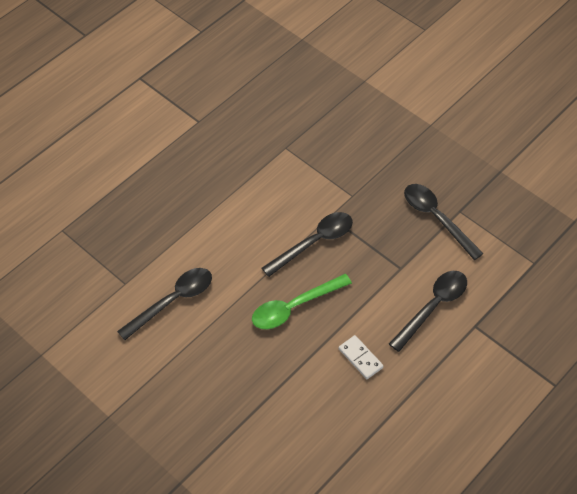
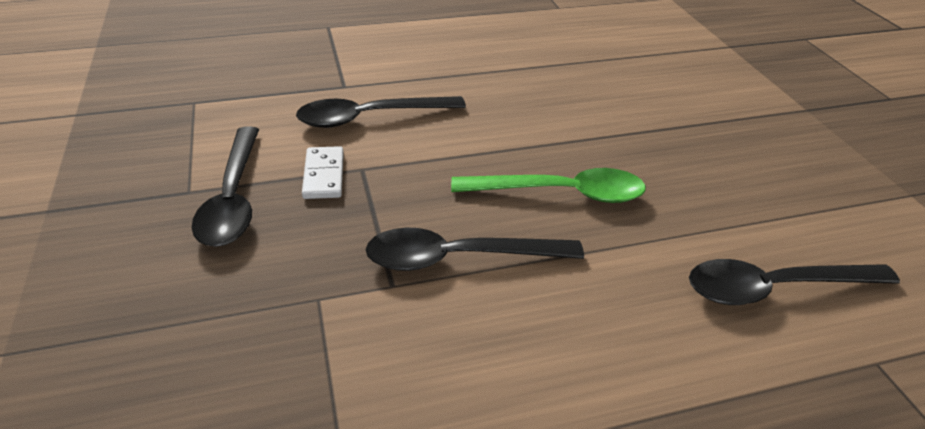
camera: 150 degrees left, 15 degrees down
(360, 358) = (511, 114): white domino -> white domino (324, 175)

